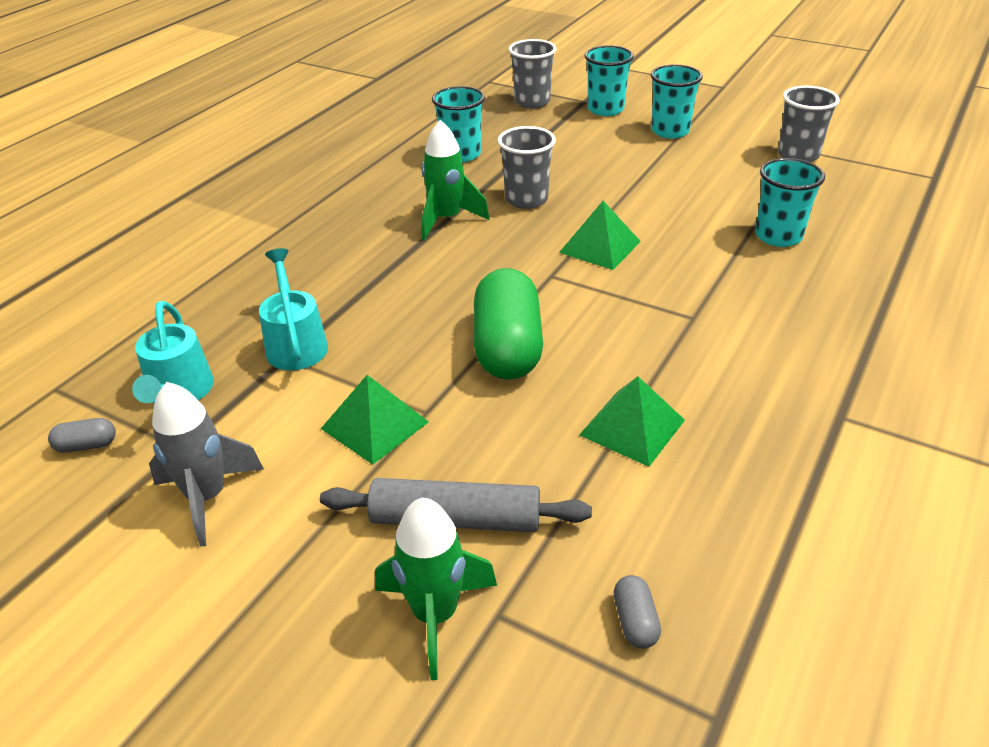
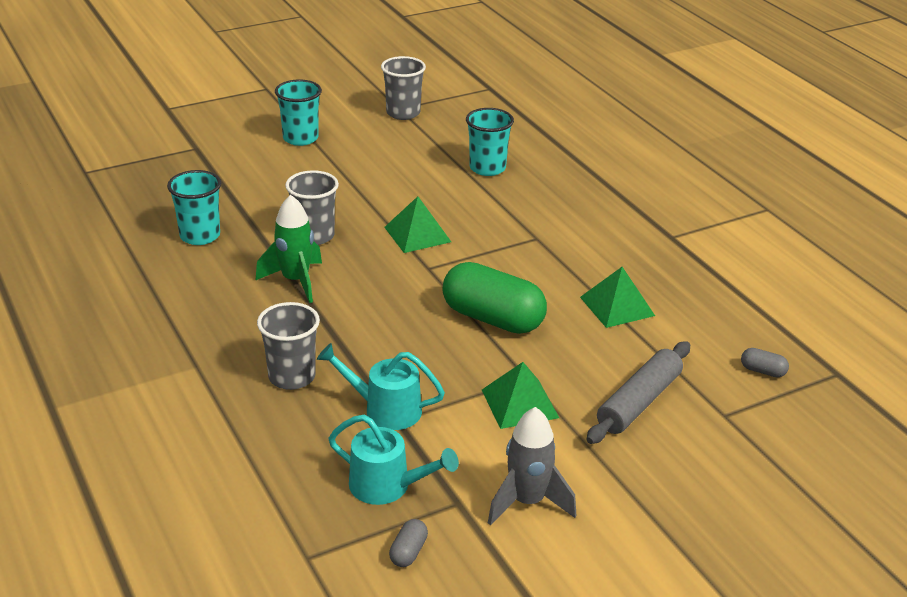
camera: 60 degrees left, 5 degrees down
(435, 615) = (709, 437): green rocket -> none
(532, 102) = (159, 169): grey cup -> grey cup (292, 377)
(605, 109) = (225, 146): turquoise cup -> none

